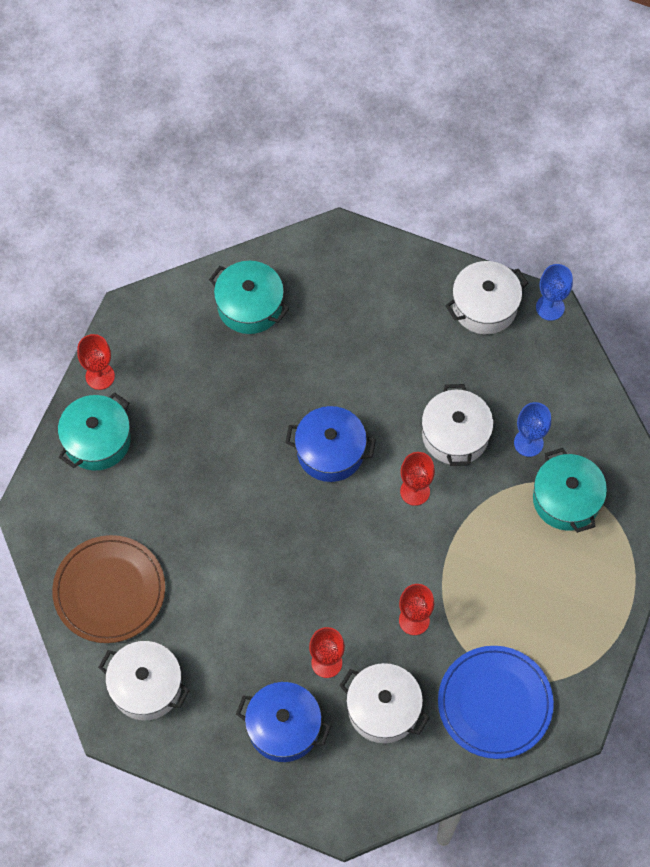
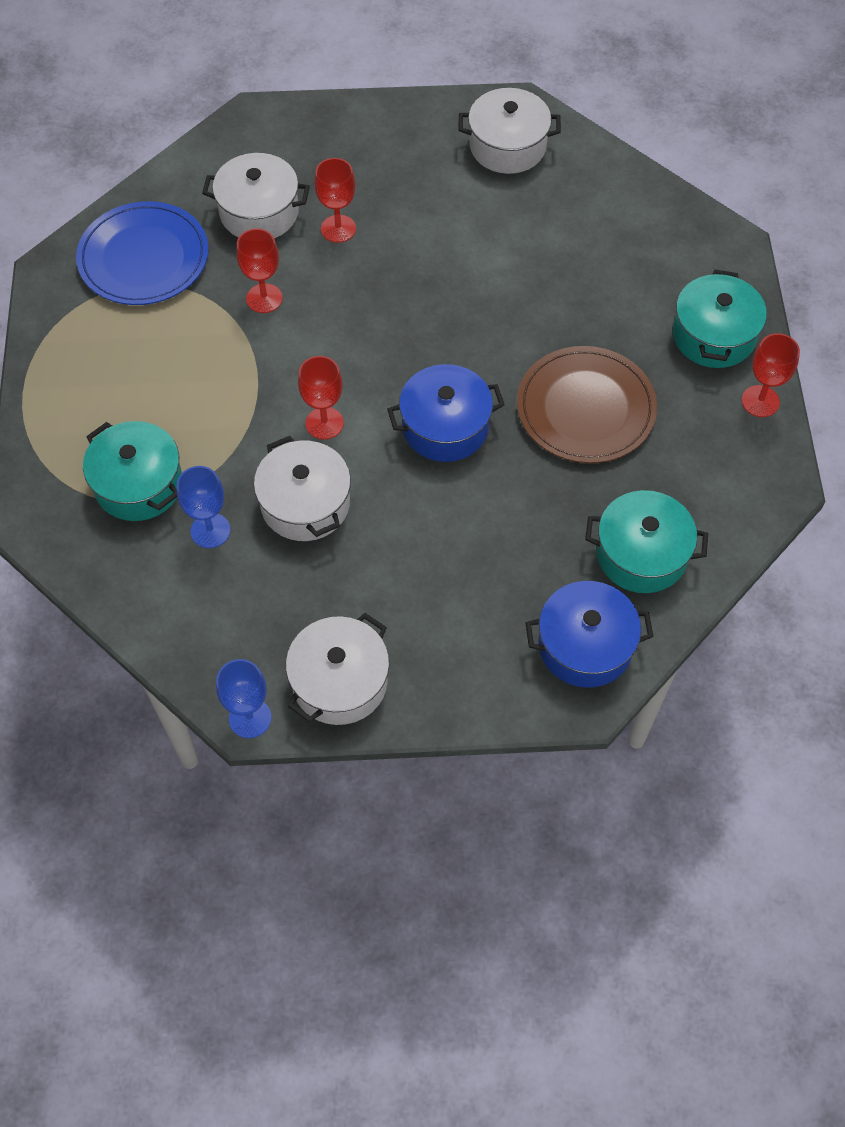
camera: 155 degrees right, 5 degrees down
(109, 591) = (599, 207): brown plate -> brown plate (586, 408)
(283, 727) = (352, 163): blue pot -> blue pot (585, 645)

